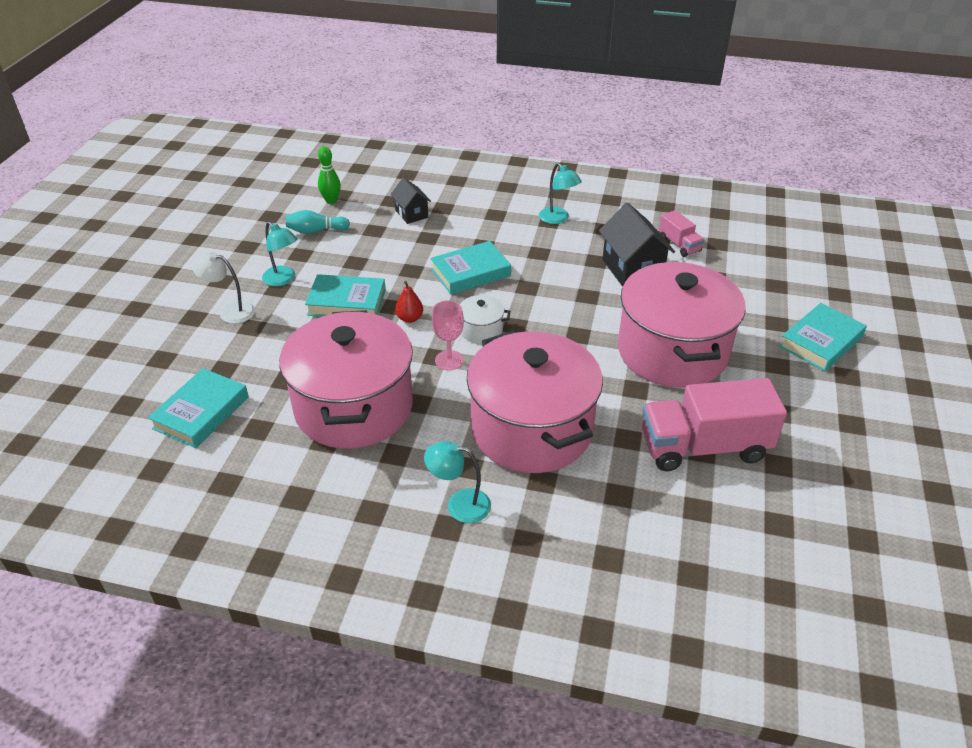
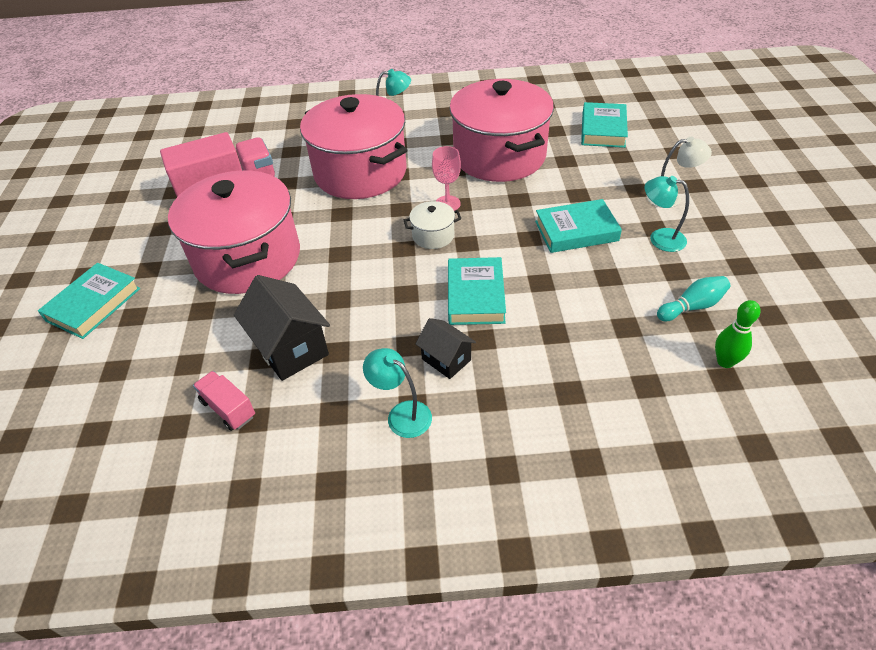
camera: 165 degrees right, 5 degrees up
(410, 318) = (505, 230): red pear -> none
(411, 214) = (602, 367): black house -> black house (446, 359)
(470, 273) = (475, 295): turquoise book -> turquoise book turned 45 degrees counterclockwise

